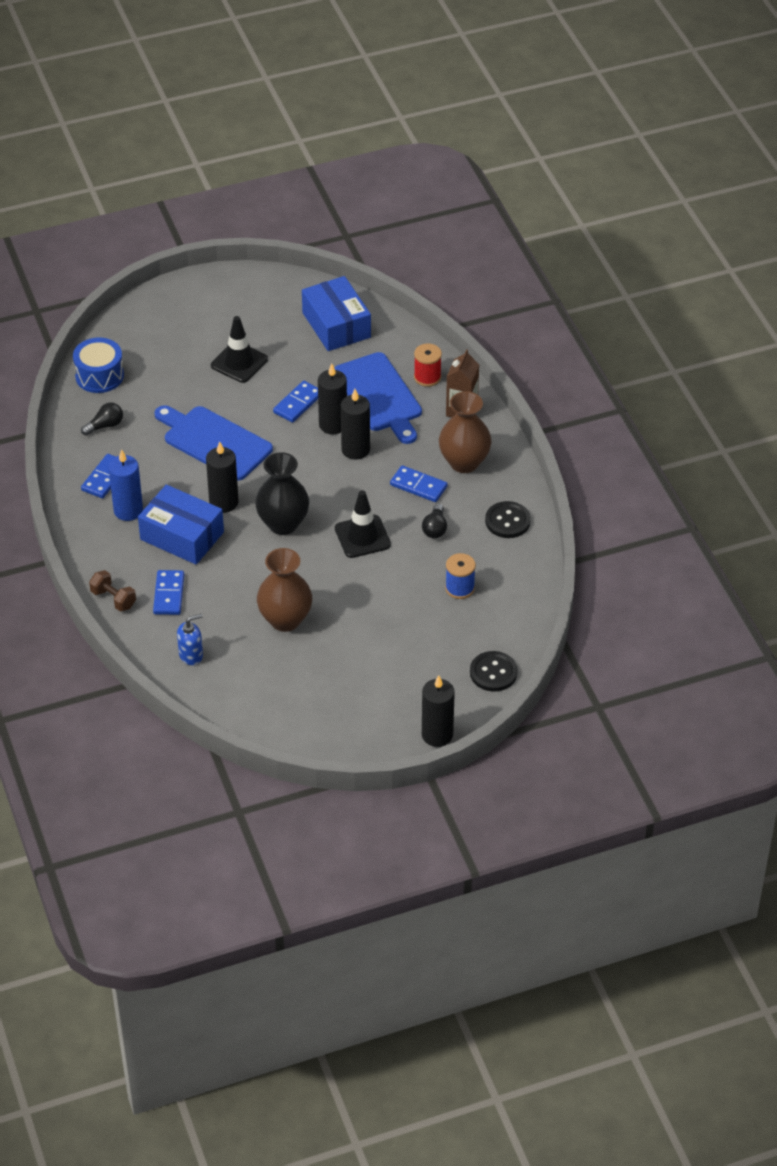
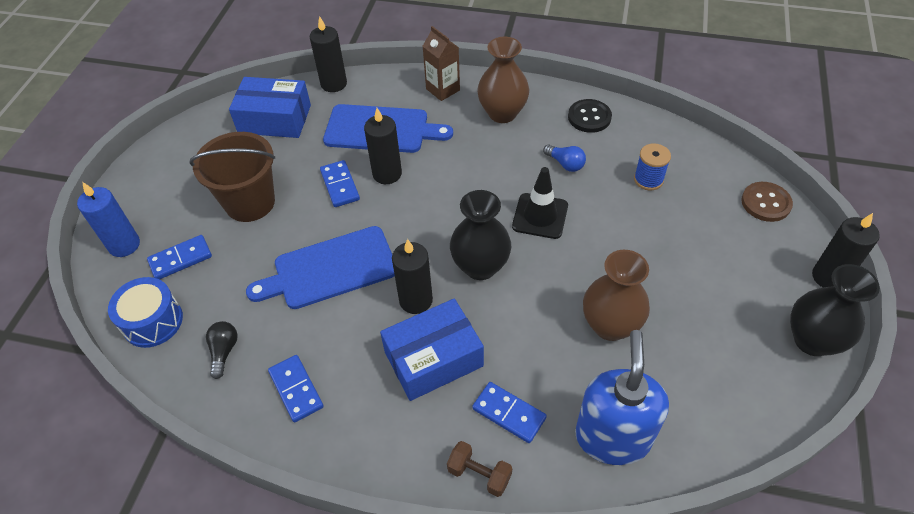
camera: 55 degrees left, 5 degrees up
(113, 599) = (479, 474): brown dumbbell -> brown dumbbell turned 45 degrees clockwise
(128, 510) = (360, 391): blue candle -> blue candle (124, 245)
(191, 655) = (612, 437): blue soap dispenser -> blue soap dispenser, size x2.08
(239, 362) = (250, 202): black traffic cone -> brown bucket
(355, 450) = (430, 172): black candle -> black candle (334, 84)
(361, 740) = (812, 340): none -> black vase
(418, 486) = (507, 152): blue domino -> blue domino (180, 259)
(427, 377) = (388, 92): red spool -> none
(435, 528) = (565, 164): black light bulb -> blue light bulb
(493, 673) = (766, 203): black button -> brown button

